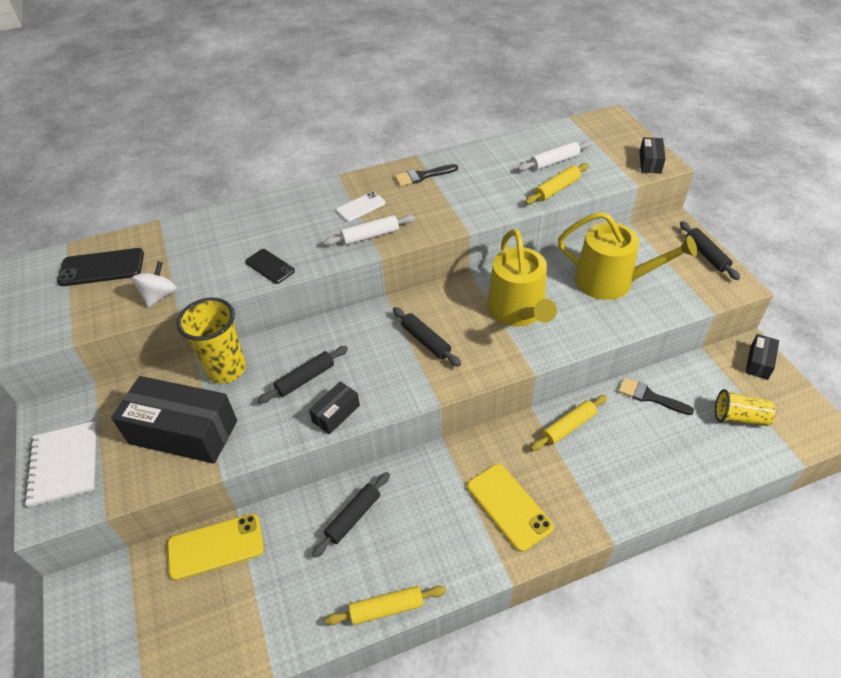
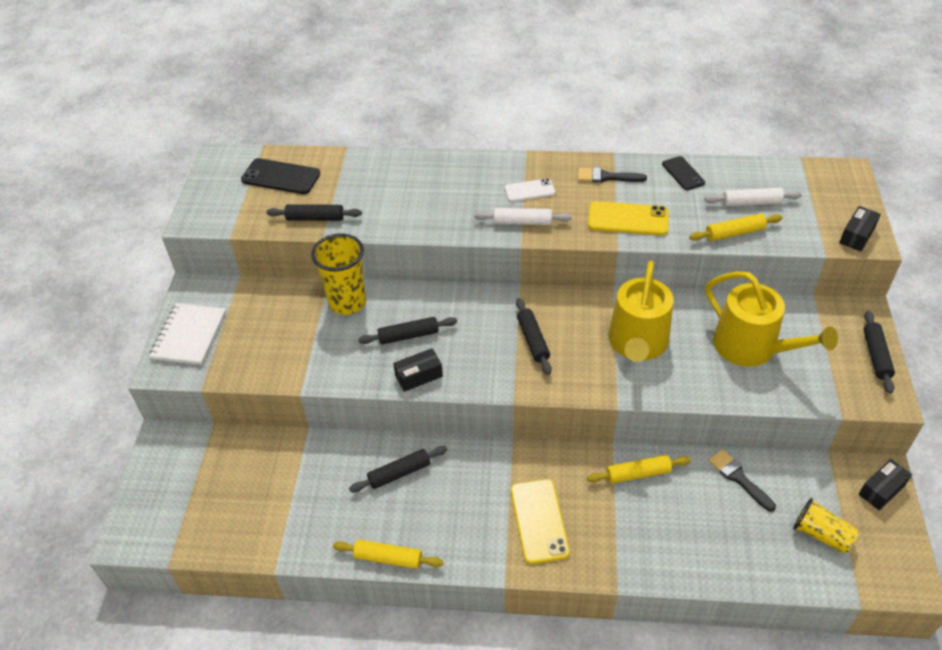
camera: 25 degrees right, 0 degrees up
(160, 296) = (315, 218): white spinning top -> black rolling pin
(183, 432) = (288, 344): black box -> none
(216, 546) = (278, 450): yellow phone -> yellow phone (628, 219)
(270, 266) = (418, 222): black phone -> black phone (683, 173)

